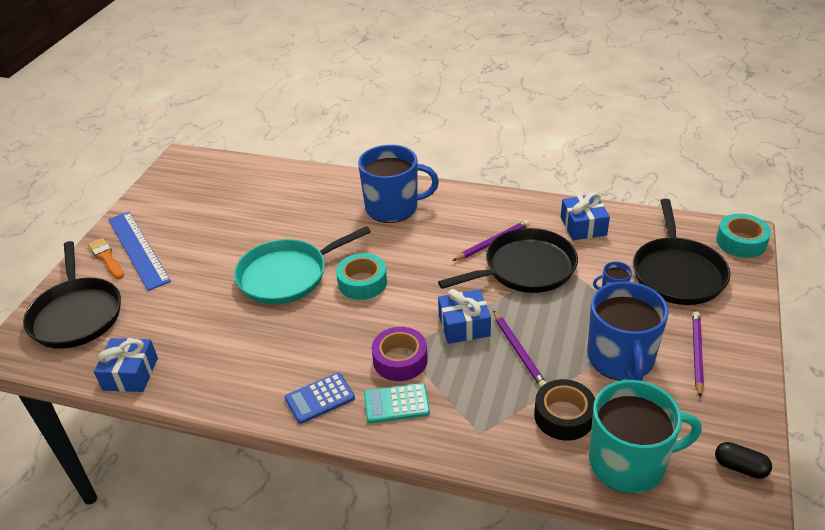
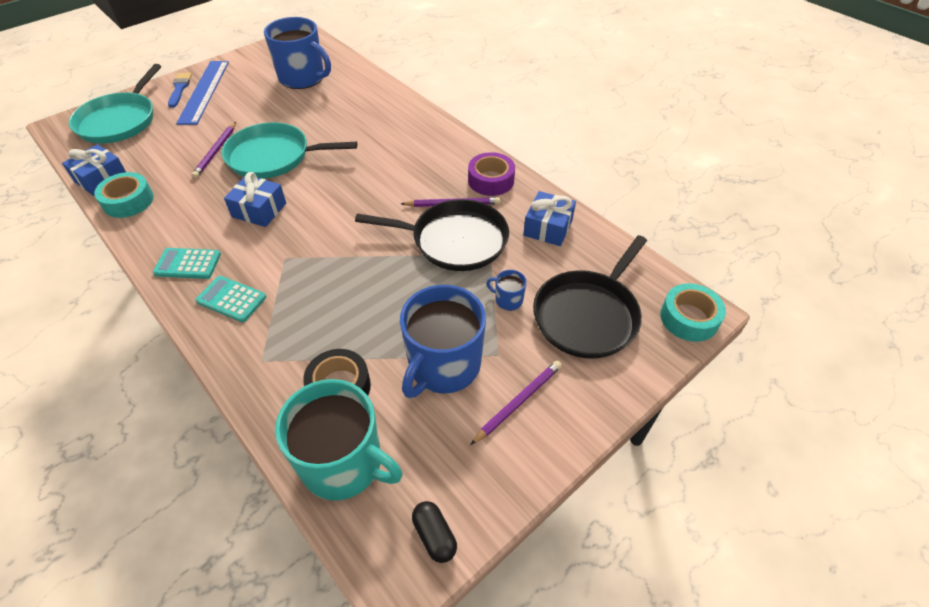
camera: 30 degrees right, 10 degrees up
(76, 314) = (120, 121): black pan -> turquoise pan
(106, 258) = (180, 89): orange brush -> blue brush
(320, 398) = (188, 264): blue calculator -> turquoise calculator
(362, 282) = (317, 188): turquoise tape -> turquoise tape (128, 201)
(393, 208) = (408, 138): blue mug -> blue mug (303, 78)
(400, 360) = (273, 265): purple tape -> purple tape (491, 180)
(464, 325) = (351, 263): blue gift -> blue gift (259, 210)
(519, 351) = (368, 309): purple pencil -> purple pencil (216, 151)

